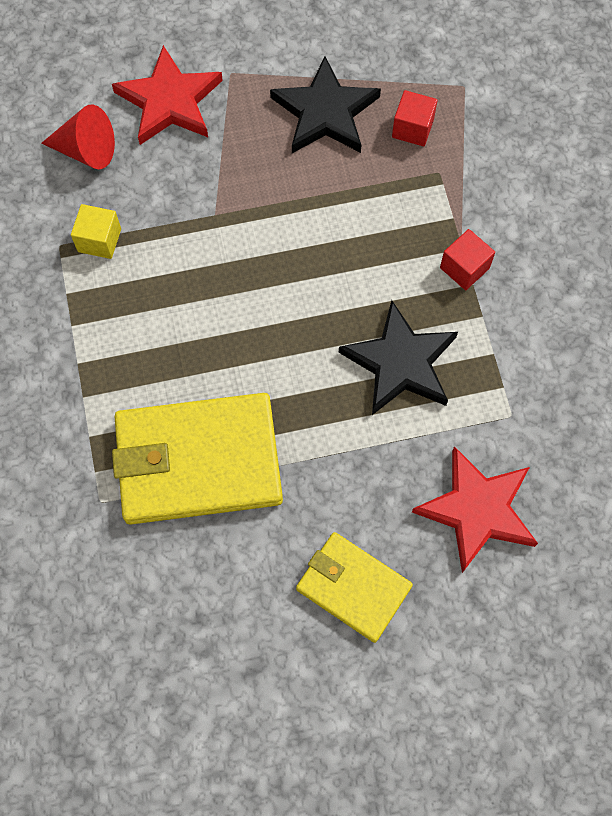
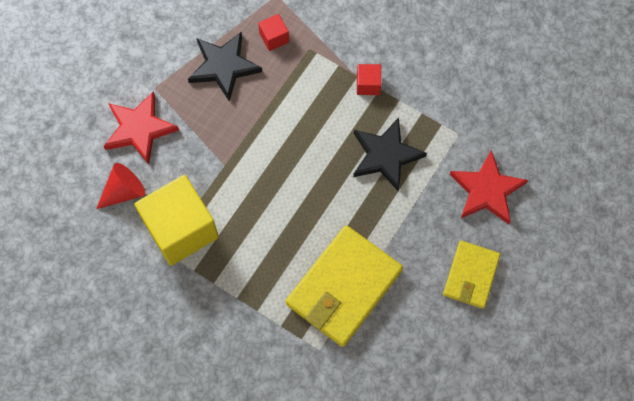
camera: 45 degrees left, 0 degrees up
(99, 240) = (181, 229): yellow cube -> yellow cube, size x2.31
(353, 587) = (470, 275): yellow wallet -> yellow wallet turned 60 degrees counterclockwise

